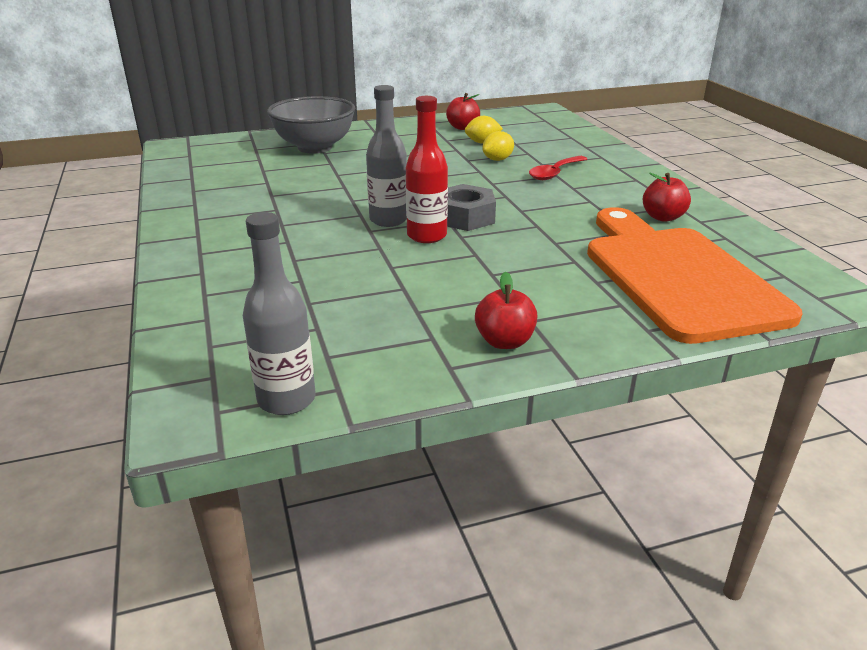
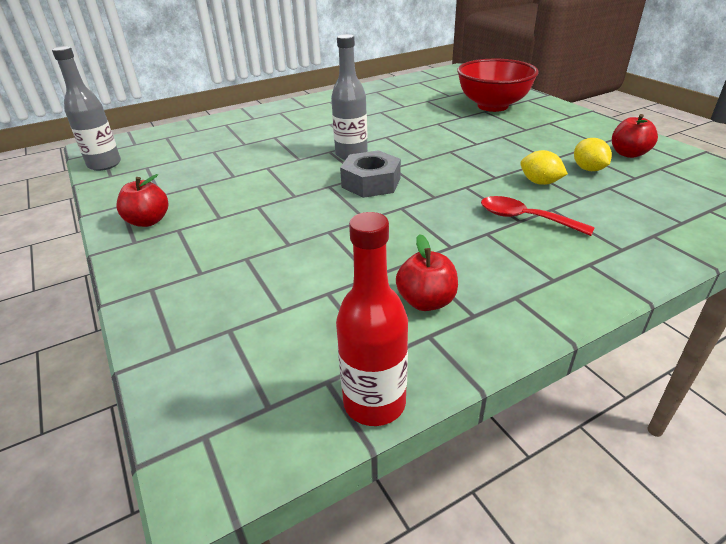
camera: 80 degrees right, 5 degrees up
(315, 147) = (492, 106): grey bowl -> red bowl
(427, 236) = (325, 172): red bottle -> red bottle (374, 403)
(676, 277) = (259, 309): orange cutting board -> none

